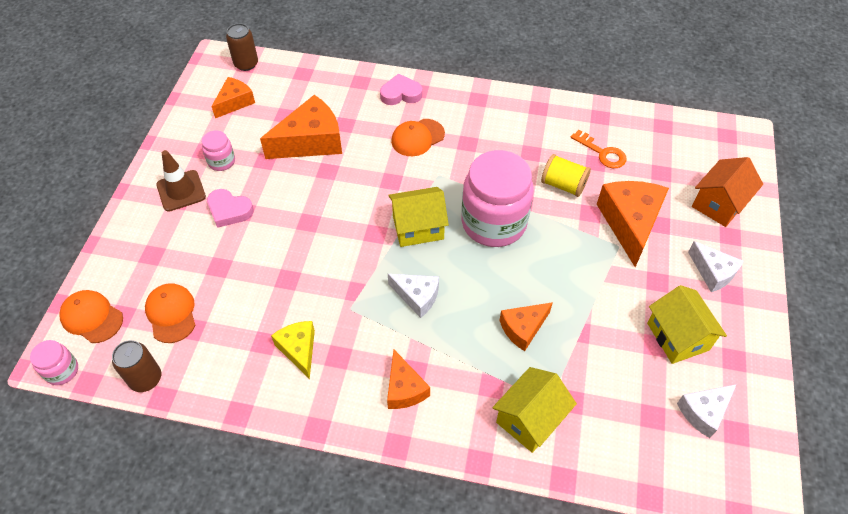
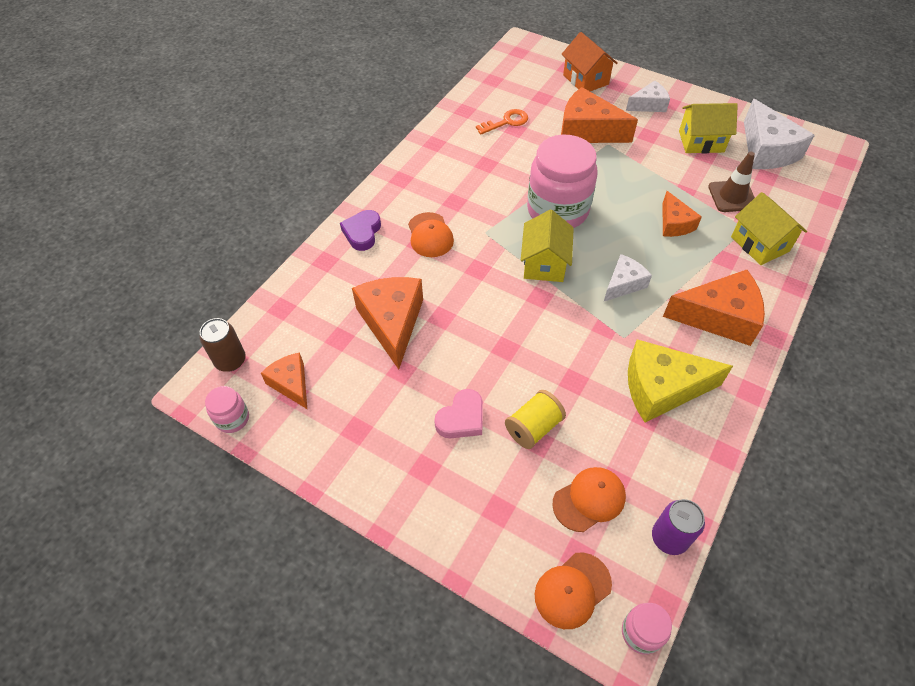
camera: 70 degrees left, 0 degrees up
(146, 379) = (669, 538): brown can -> purple can
(171, 313) = (589, 500): orange cap -> orange cap turned 150 degrees clockwise
(181, 191) = (411, 464): brown traffic cone -> brown traffic cone (732, 196)
(221, 161) = (382, 414): pink jar -> pink jar (232, 418)
(299, 349) = (661, 388): yellow cheese -> yellow cheese, size x1.71
(401, 94) = (362, 233): pink heart -> purple heart
(404, 389) = (719, 317): orange cheese -> orange cheese, size x1.71
(563, 185) = (532, 155): yellow spool -> yellow spool (533, 427)
(703, 412) = (766, 150): white cheese -> white cheese, size x1.71

